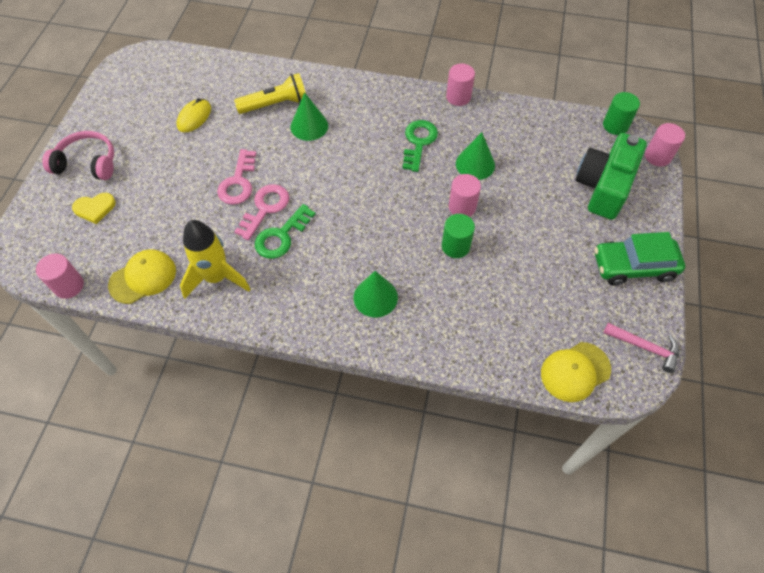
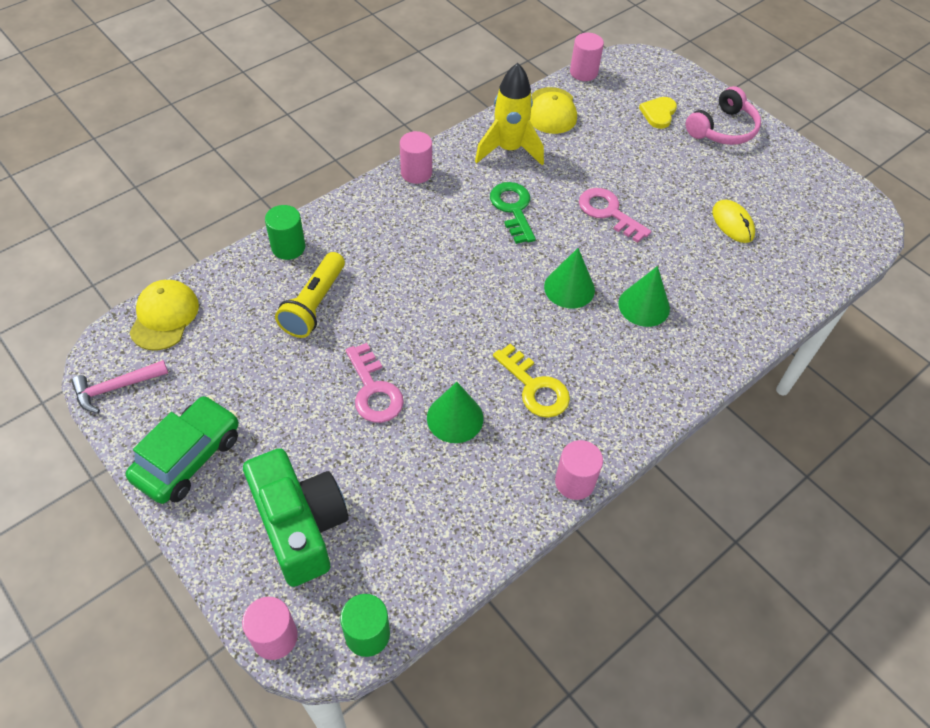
camera: 125 degrees right, 5 degrees down
(265, 208) = (557, 215): pink key -> pink key (374, 390)
(275, 104) = (703, 296): yellow flashlight -> yellow flashlight (314, 304)
(375, 297) = (383, 233): green cone -> green cone (569, 288)
(418, 142) = (535, 387): green key -> yellow key
(455, 246) = (373, 324): green cylinder -> green cylinder (288, 247)
(462, 207) = (411, 363): pink cylinder -> pink cylinder (416, 173)

